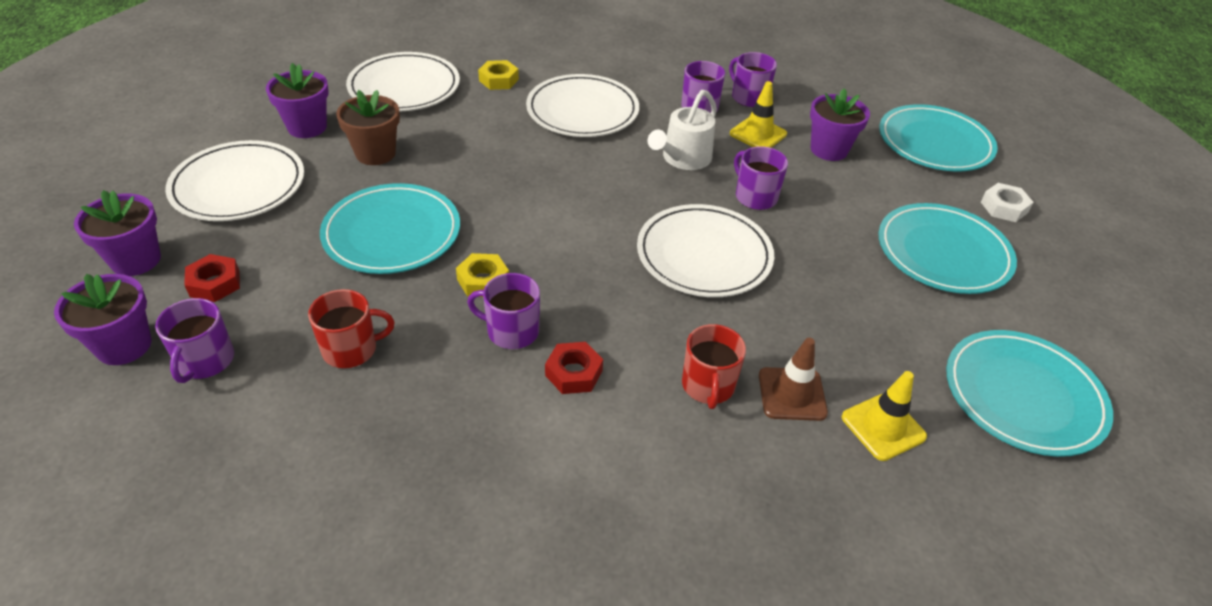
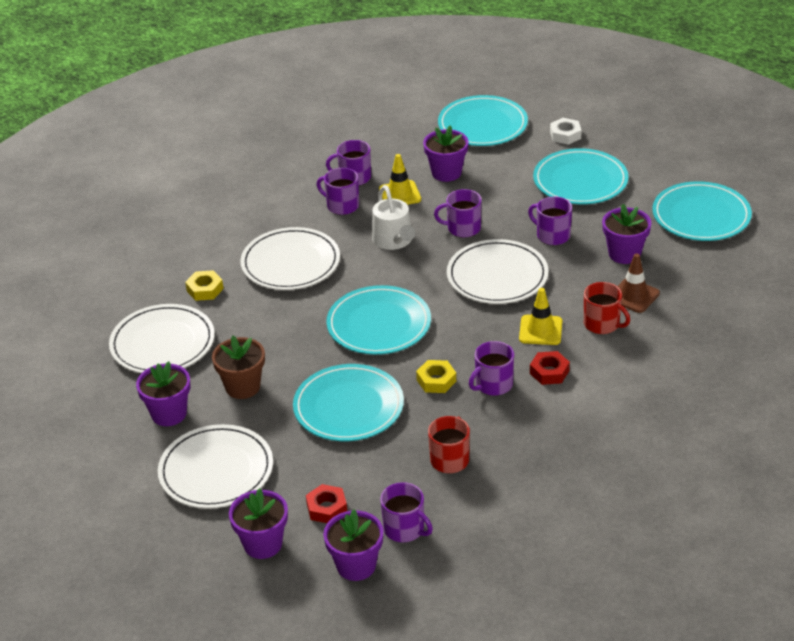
camera: 50 degrees left, 5 degrees down
(541, 201) = (379, 324): none -> turquoise plate
(822, 270) = (552, 235): none -> purple mug
(861, 349) = (624, 254): none -> purple flower pot
(883, 427) = (681, 275): yellow traffic cone -> yellow traffic cone (540, 330)

